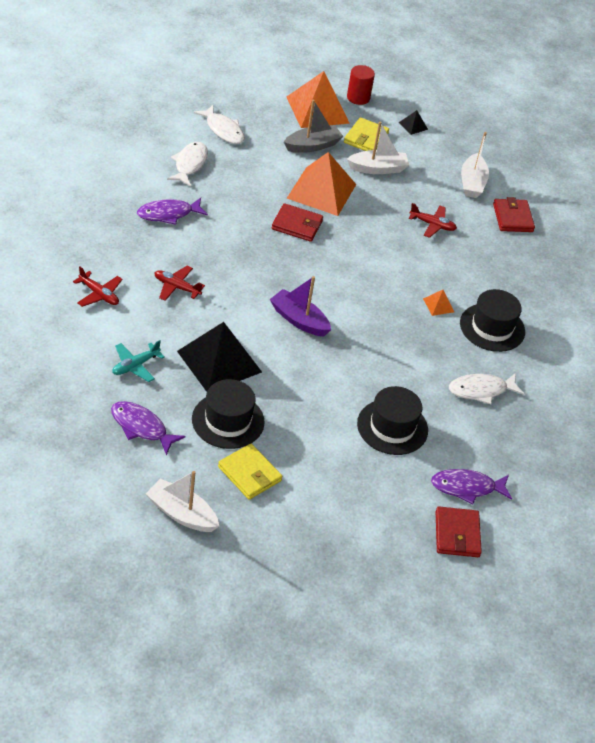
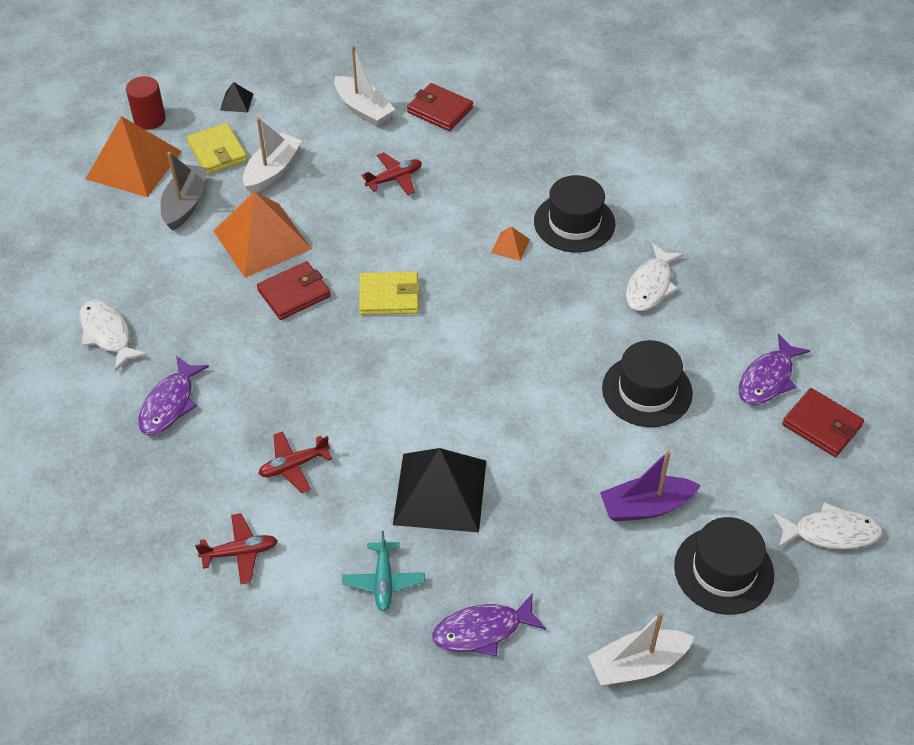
camera: 45 degrees left, 5 degrees up
(223, 130) = (82, 269): white fish -> white fish (830, 533)
(228, 420) = (533, 536): black hat -> black hat (723, 570)
(249, 474) = (624, 562): yellow wallet -> yellow wallet (389, 296)
(299, 320) = (436, 379): purple boat -> purple boat (646, 507)

